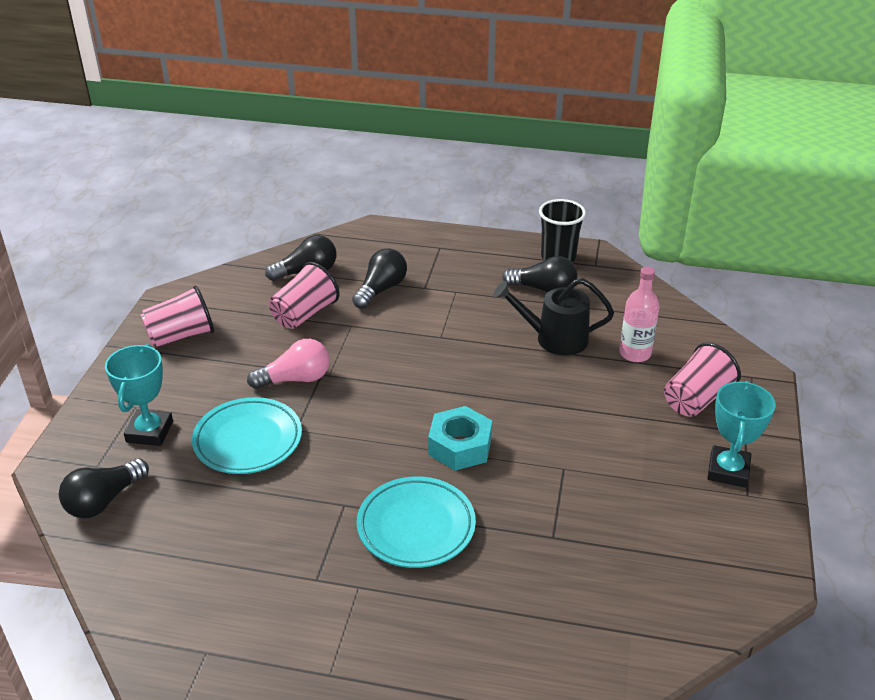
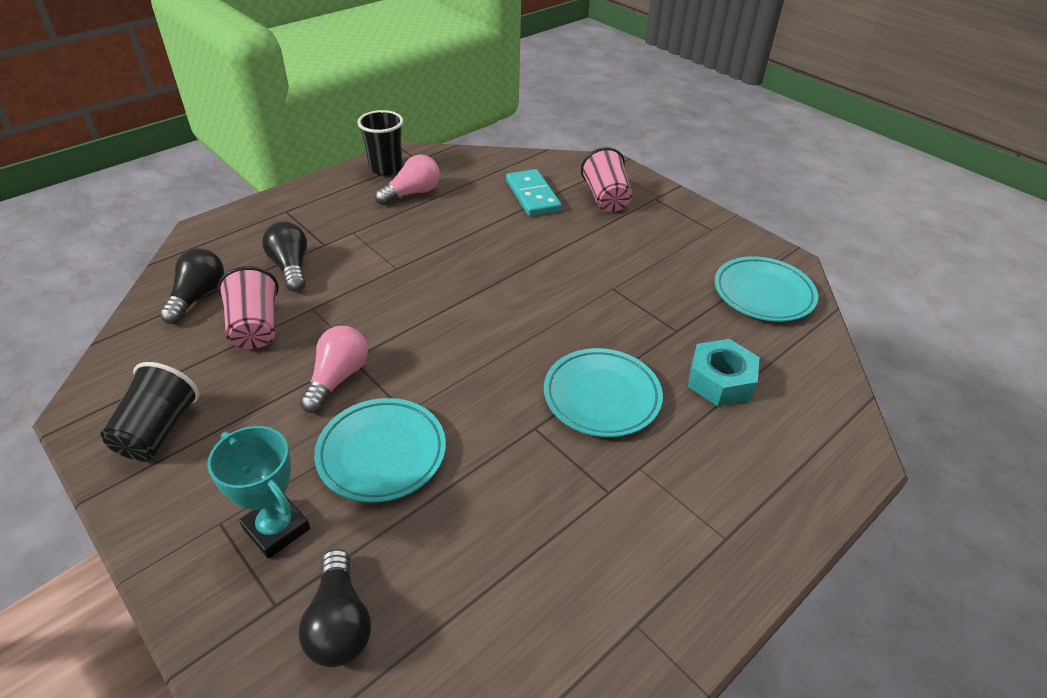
camera: 55 degrees left, 5 degrees up
(181, 336) = (158, 430): pink cup -> black cup
(460, 446) = (536, 325): turquoise nut -> turquoise nut (720, 380)
(544, 289) = (412, 193): black light bulb -> pink light bulb
(555, 339) = (473, 218): black watering can -> none
(635, 353) = (532, 195): pink bottle -> turquoise domino
(685, 578) = (763, 293): none -> turquoise plate
(728, 471) = (683, 224): turquoise trophy -> none

